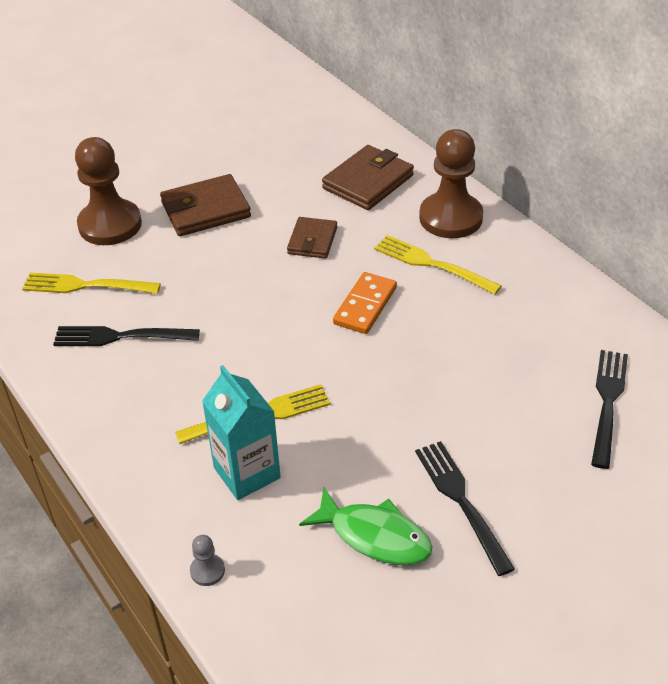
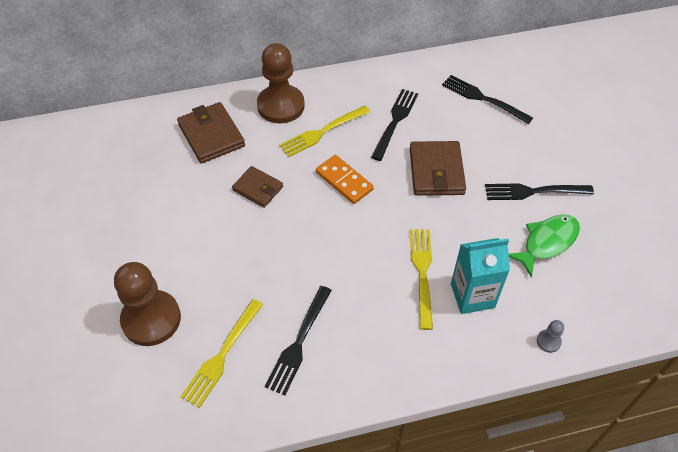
camera: 70 degrees left, 10 degrees up
(205, 210) = (177, 245): brown wallet -> brown wallet (436, 171)
(495, 323) = (395, 122): none -> black fork

